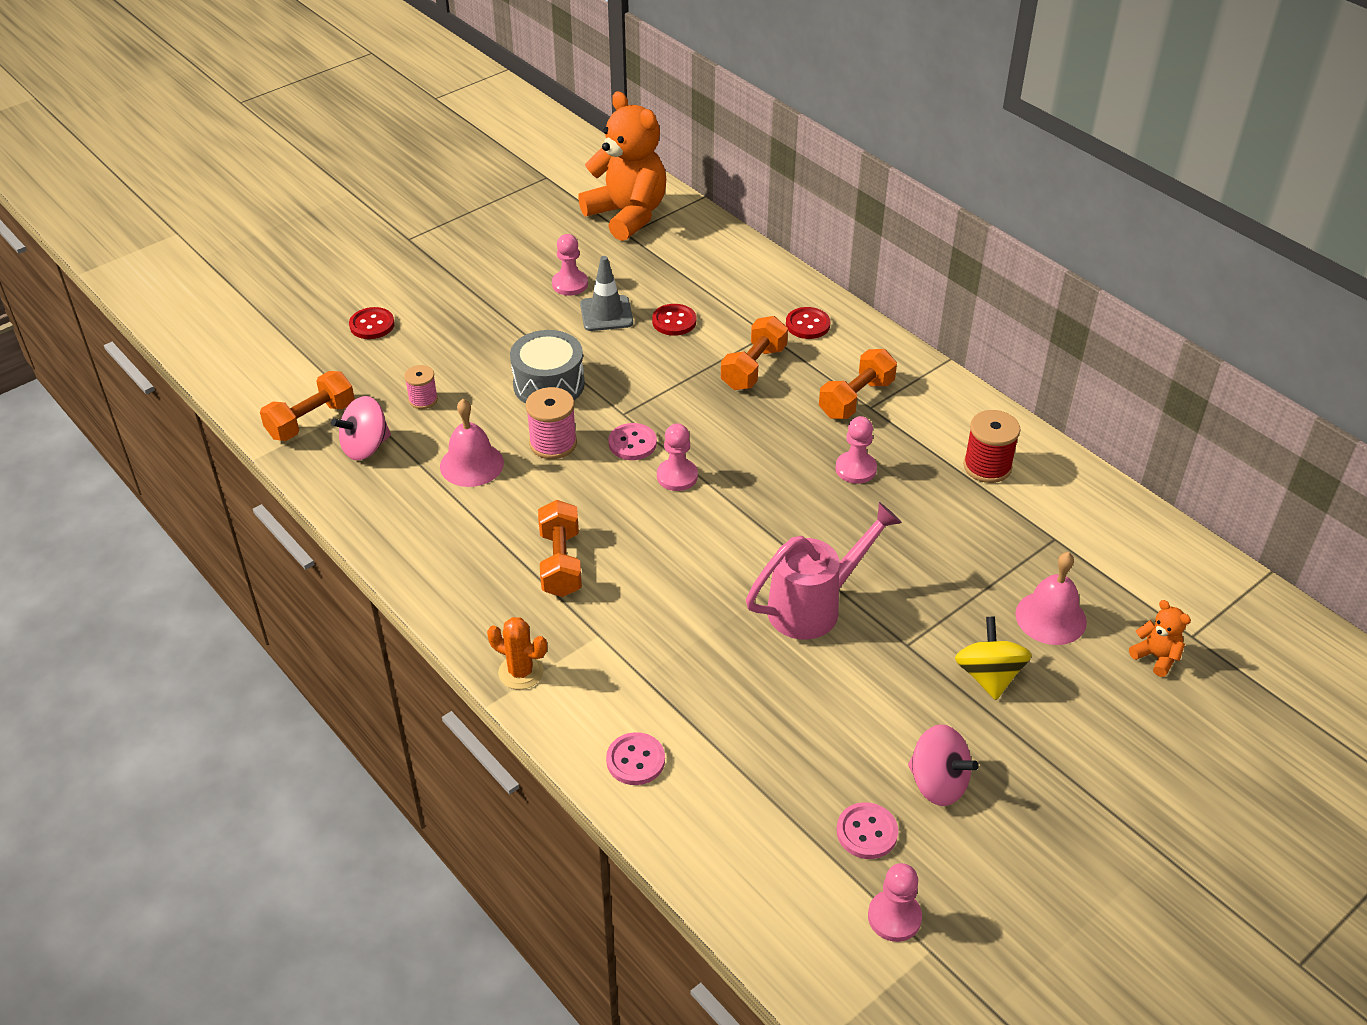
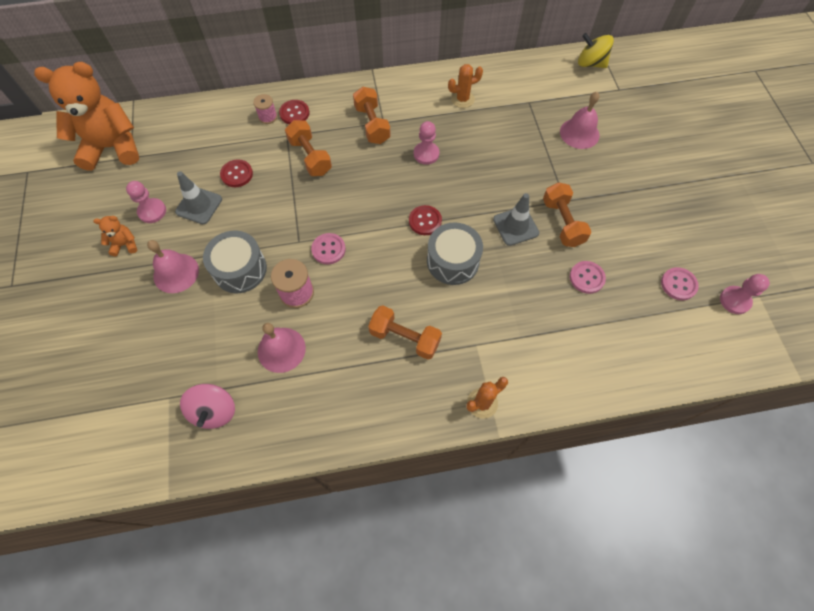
camera: 60 degrees left, 20 degrees up
(311, 420) = (157, 438): orange dumbbell -> orange dumbbell (562, 222)
(372, 325) = (86, 352): red button -> red button (425, 221)
(423, 399) = (194, 352): pink spool -> pink spool (268, 117)
(507, 339) = (176, 273): none -> pink bell
(635, 760) = (581, 371): pink button -> pink button (586, 278)
(677, 476) = (373, 240): pink pawn -> none
(706, 563) = (453, 261): none -> grey drum
(815, 606) = (515, 226): pink watering can -> grey traffic cone
(938, 783) = (661, 237): pink spinning top -> none
(987, 466) = (462, 99): red spool -> orange cactus
(988, 676) = (603, 178): yellow spinning top -> yellow spinning top (590, 63)
(1156, 657) = (625, 109): orange teddy bear -> orange teddy bear (125, 244)

